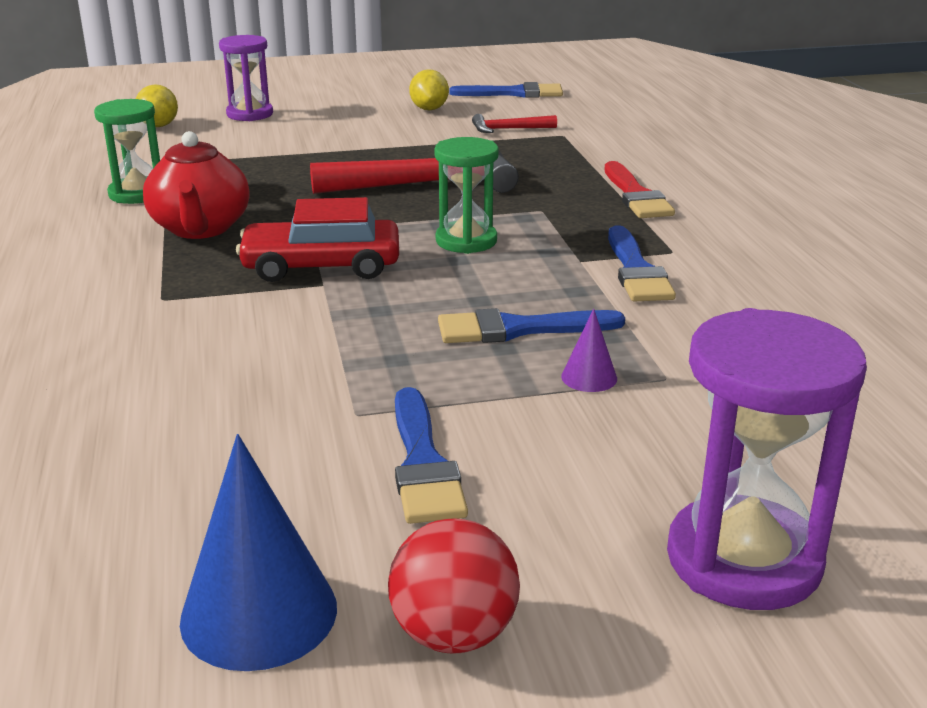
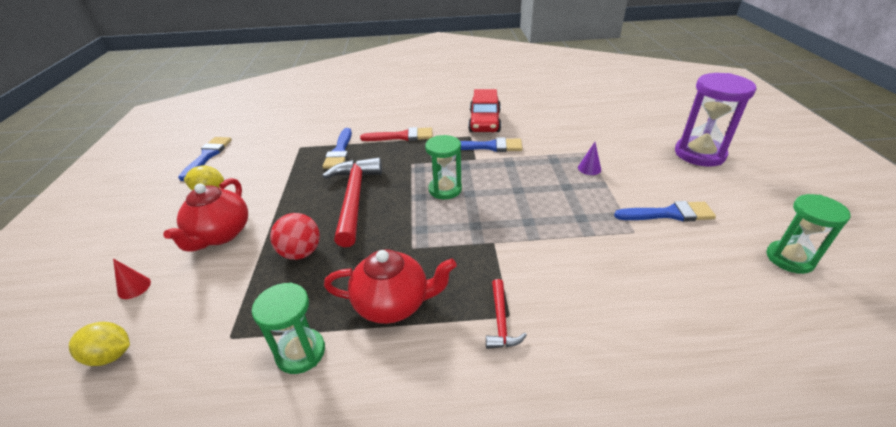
camera: 80 degrees left, 10 degrees up
(250, 114) = (134, 287): purple hourglass -> red cone
(259, 613) = (789, 259): blue cone -> green hourglass
(321, 266) = (469, 243): red car -> red car (484, 121)
(338, 130) = (220, 235): none -> red teapot
(454, 634) = (770, 212): red ball -> red ball (301, 252)
(509, 129) = (277, 163): red hammer -> red hammer (501, 321)
(518, 329) = (547, 181): blue brush -> blue brush (339, 151)

